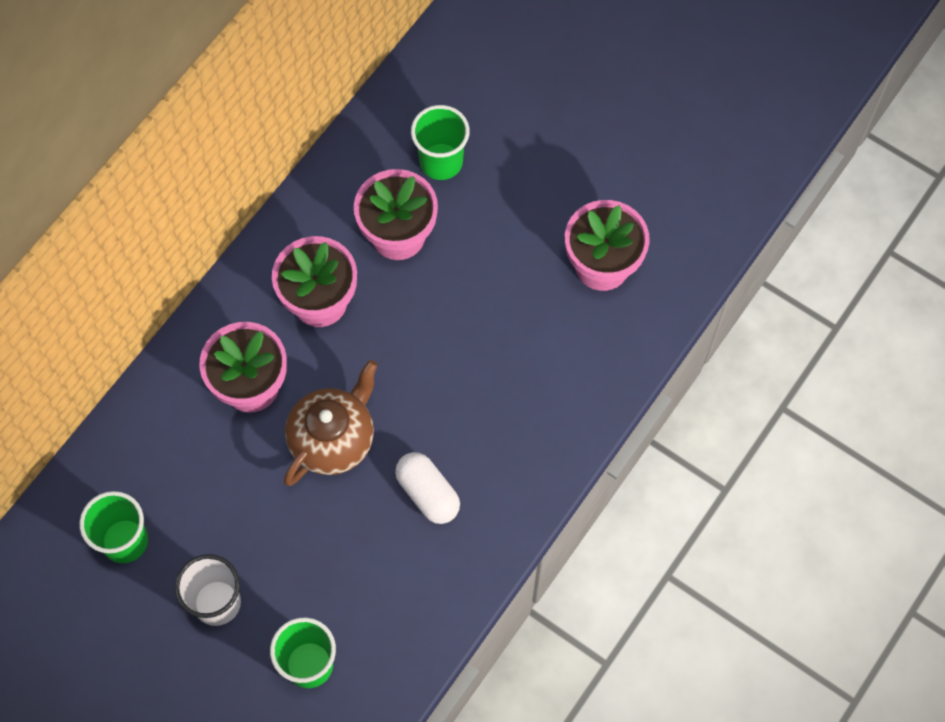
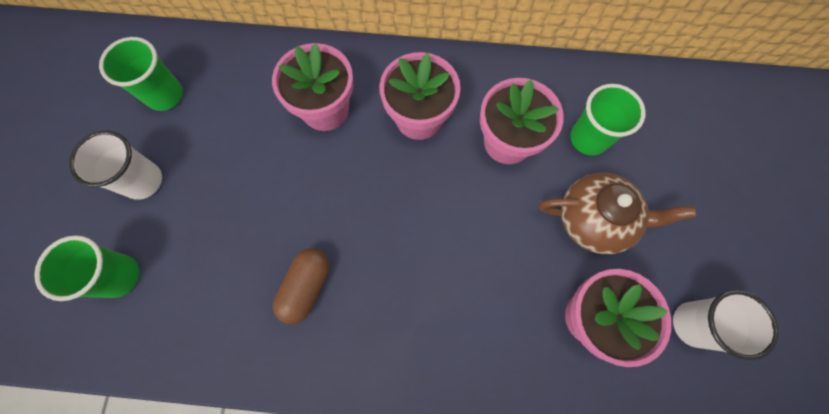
camera: 60 degrees right, 5 degrees up
(333, 438) = (315, 189): brown teapot -> brown teapot (594, 220)
(428, 493) = (306, 287): white capsule -> brown capsule
(655, 189) = (693, 324): none -> white cup

